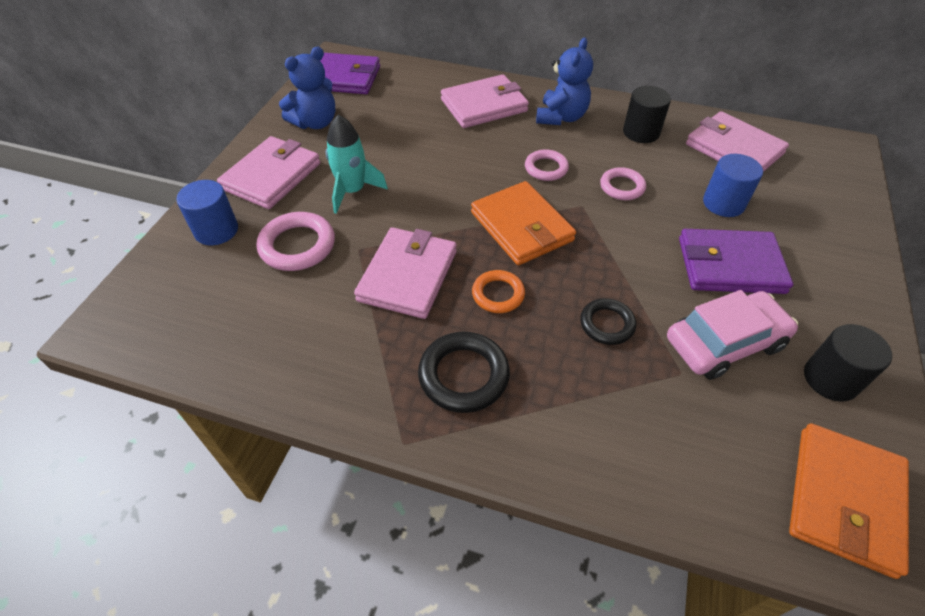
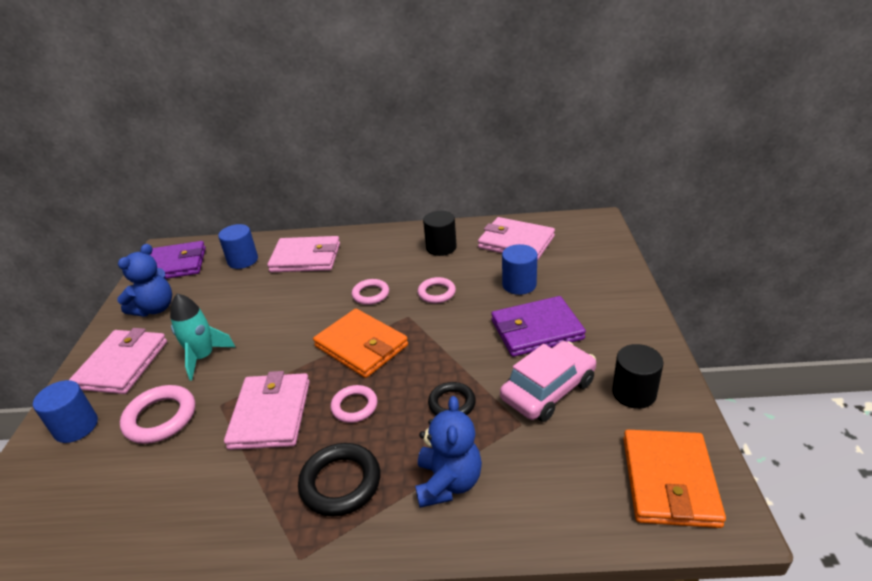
camera: 15 degrees left, 15 degrees down
(416, 91) = (243, 260): none -> blue cylinder
(484, 105) = (306, 258): pink wallet -> pink wallet turned 45 degrees clockwise
(498, 294) = (354, 406): orange ring -> pink ring
(561, 117) = (373, 252): blue teddy bear -> blue teddy bear (448, 482)

